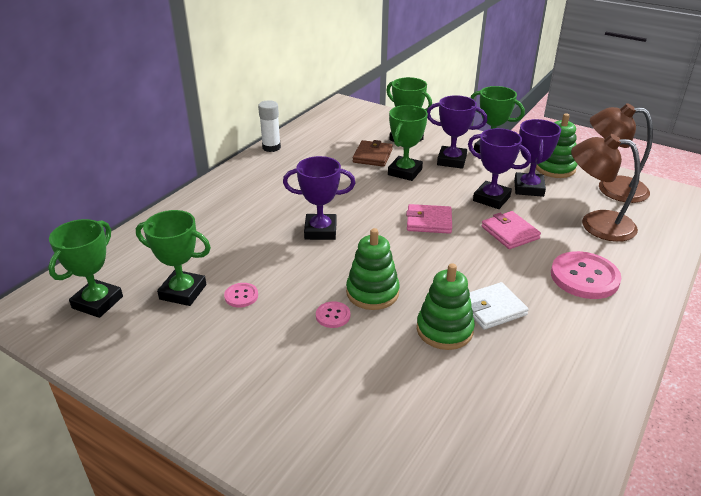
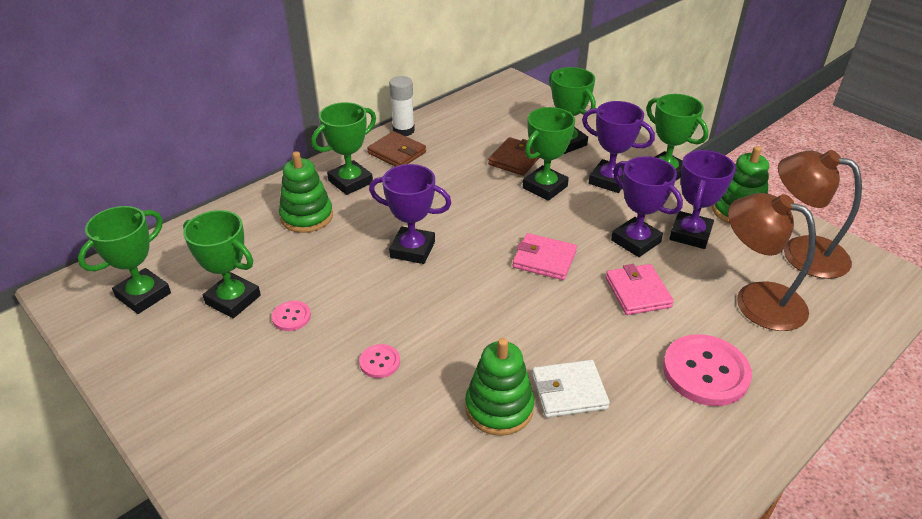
camera: 15 degrees right, 5 degrees up
(244, 190) = (350, 182): none -> green trophy
(273, 164) = (397, 153): none -> brown wallet
(372, 292) = (437, 341): green stacking toy -> green stacking toy (307, 216)

